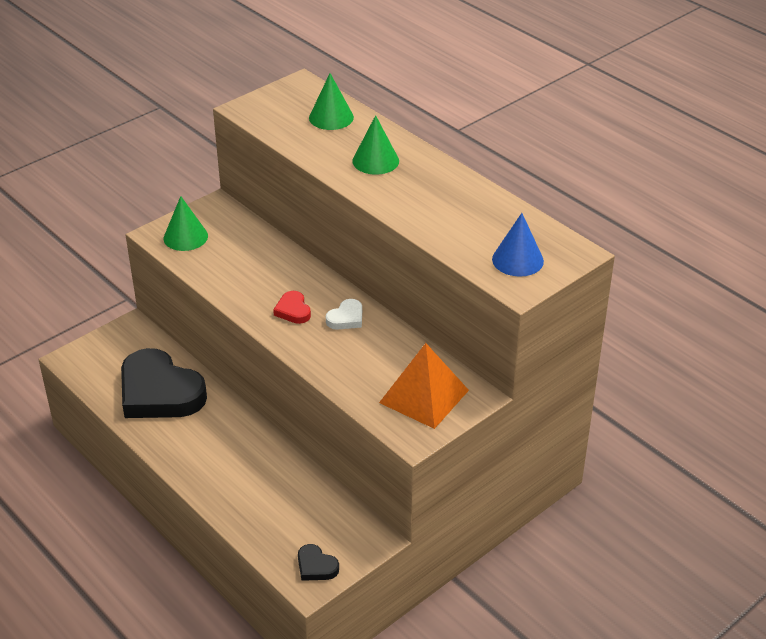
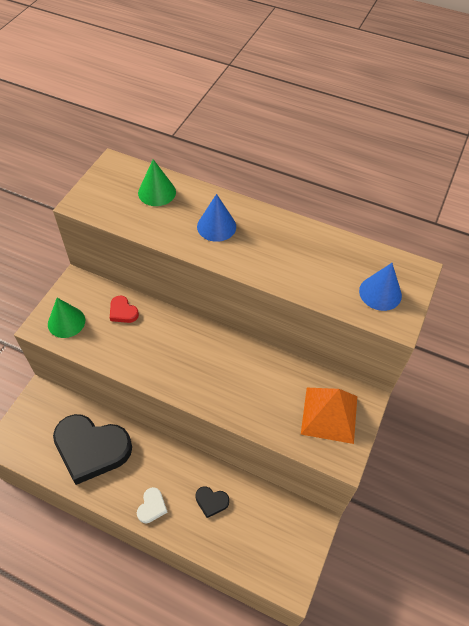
camera: 25 degrees left, 15 degrees up
(293, 310) = (189, 366): red heart -> red heart (123, 312)
(316, 566) = (288, 566): black heart -> black heart (211, 501)
(346, 318) = (233, 359): white heart -> white heart (152, 507)
(375, 161) = (216, 226): green cone -> blue cone

